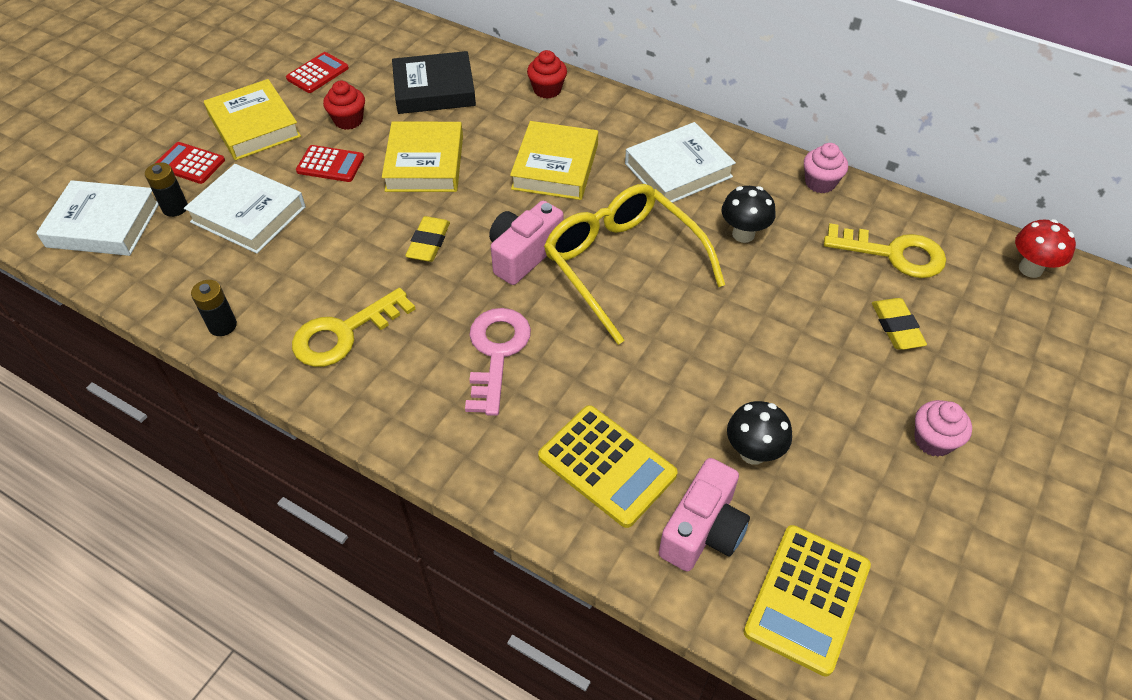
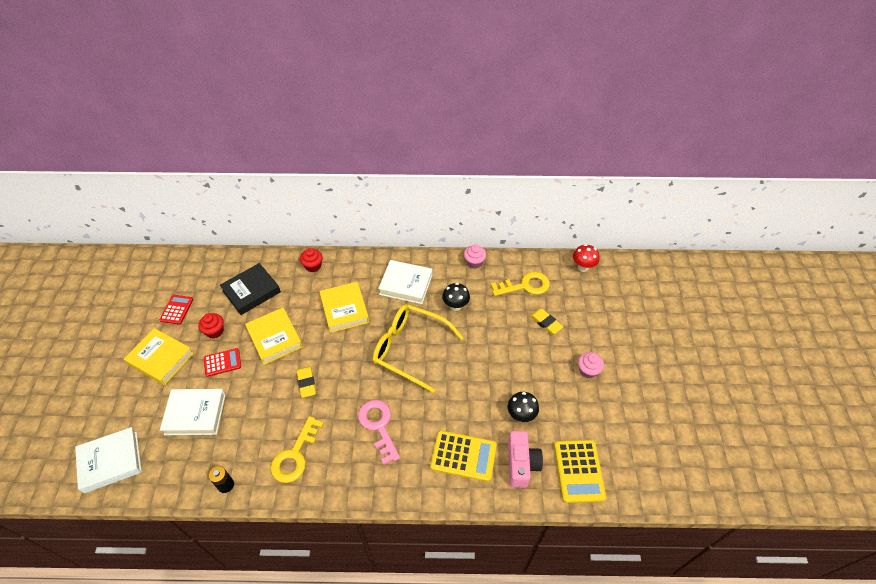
camera: 30 degrees left, 0 degrees up
(175, 208) = (148, 431): black battery -> none
(190, 163) = (138, 399): red calculator -> none
(523, 254) = (359, 366): pink camera -> none
(678, 170) = (406, 284): white book -> white book turned 75 degrees clockwise

